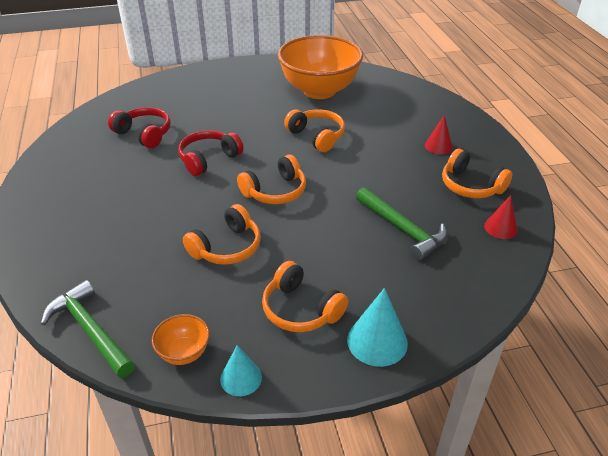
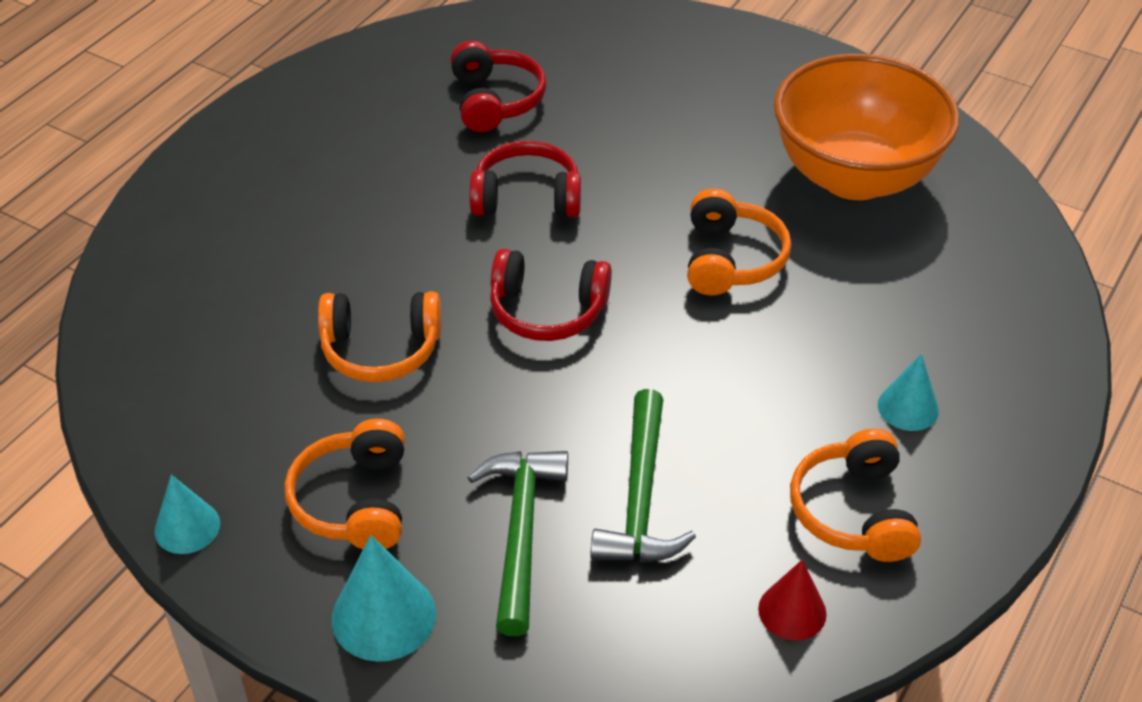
camera: 45 degrees right, 5 degrees up
(90, 330) = (120, 345): green hammer -> green hammer (520, 532)
(184, 353) = (171, 449): orange bowl -> none
(275, 191) = (547, 310): orange headphones -> red headphones
(438, 146) = (908, 407): red cone -> turquoise cone

